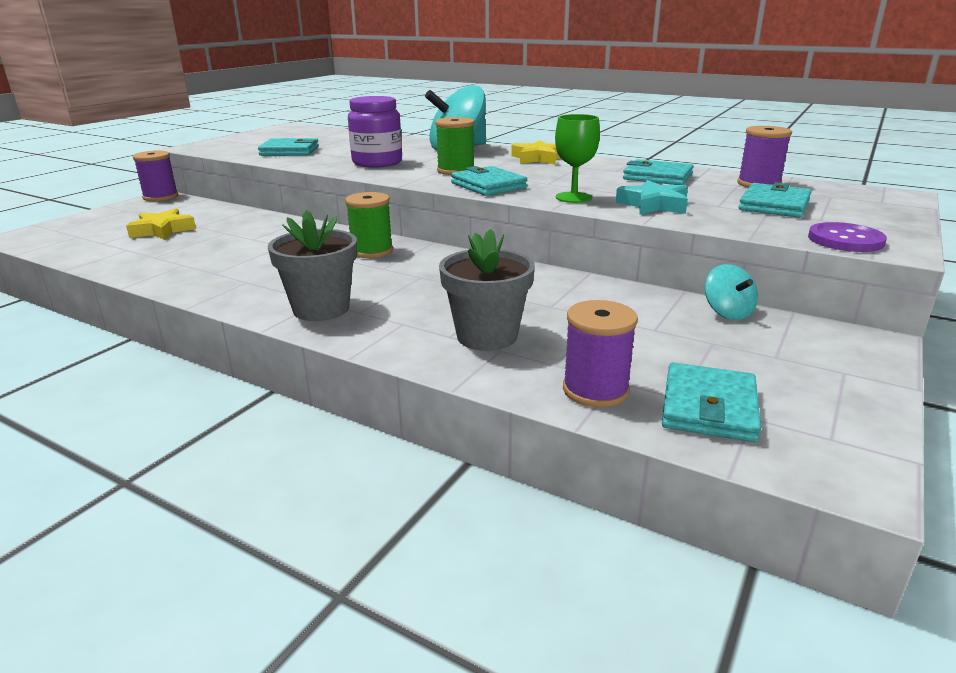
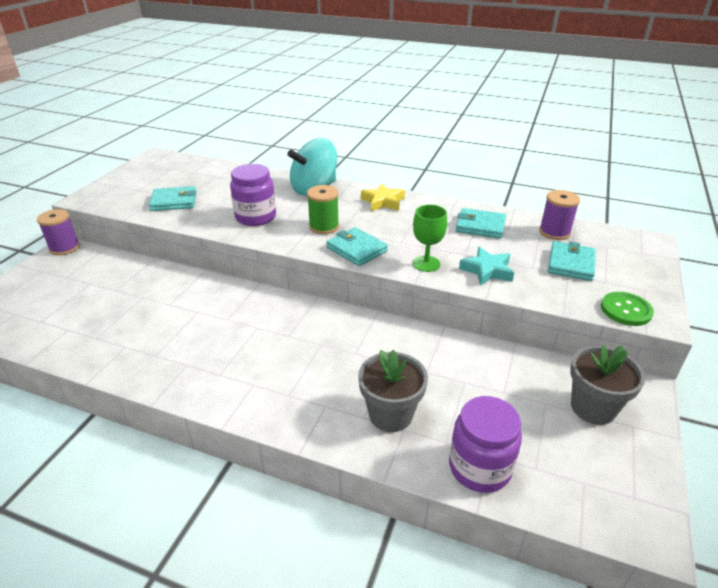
camera: 10 degrees left, 10 degrees up
(162, 230) = (87, 299): yellow star -> none
(321, 309) = (258, 395): grey flower pot -> grey flower pot (593, 407)
(371, 251) = (272, 313): green spool -> none
(595, 390) = (479, 467): purple spool -> purple jar
(709, 407) = (555, 476): turquoise wallet -> none
(727, 312) = (548, 366): turquoise spinning top -> none
(845, 240) = (626, 310): purple button -> green button

